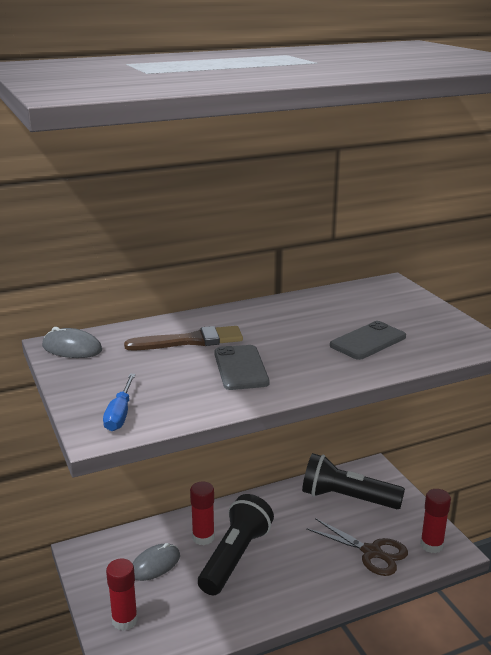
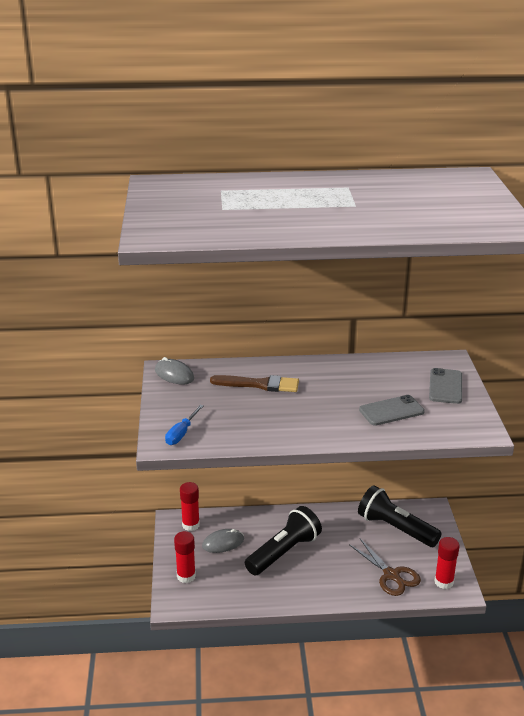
camera: 20 degrees right, 5 degrees up
(203, 537) = (267, 532): red glue stick -> red glue stick (191, 525)
(240, 368) = (282, 414): grey phone -> grey phone (445, 386)

